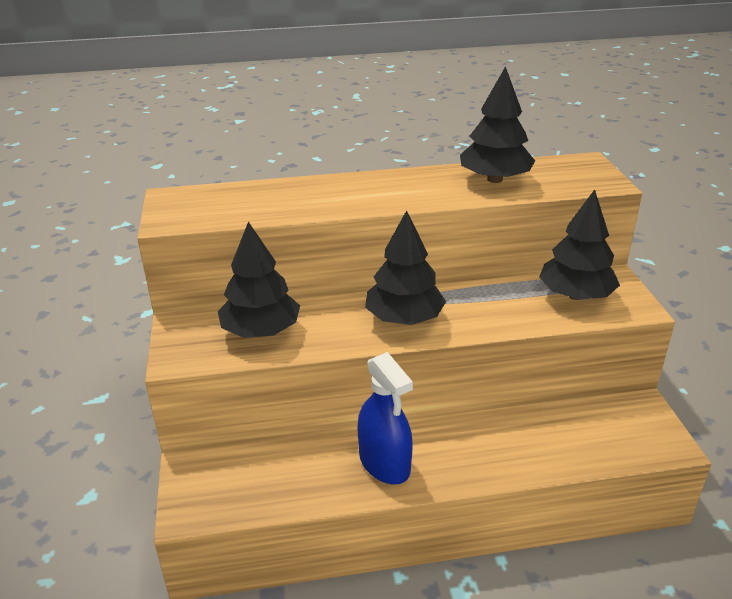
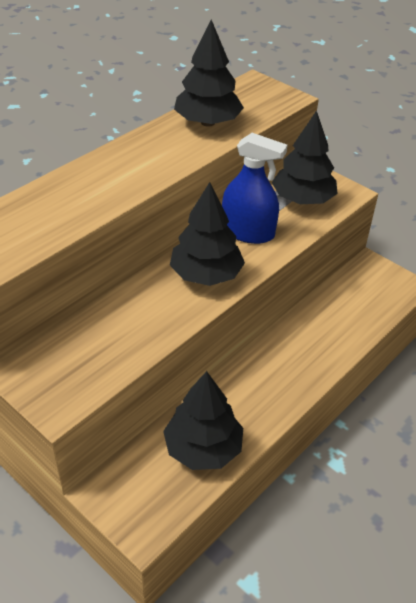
camera: 40 degrees left, 10 degrees up
(261, 331) = (103, 342): black tree -> black tree (203, 448)
(384, 463) = (251, 399): blue spray bottle -> blue spray bottle (248, 232)

